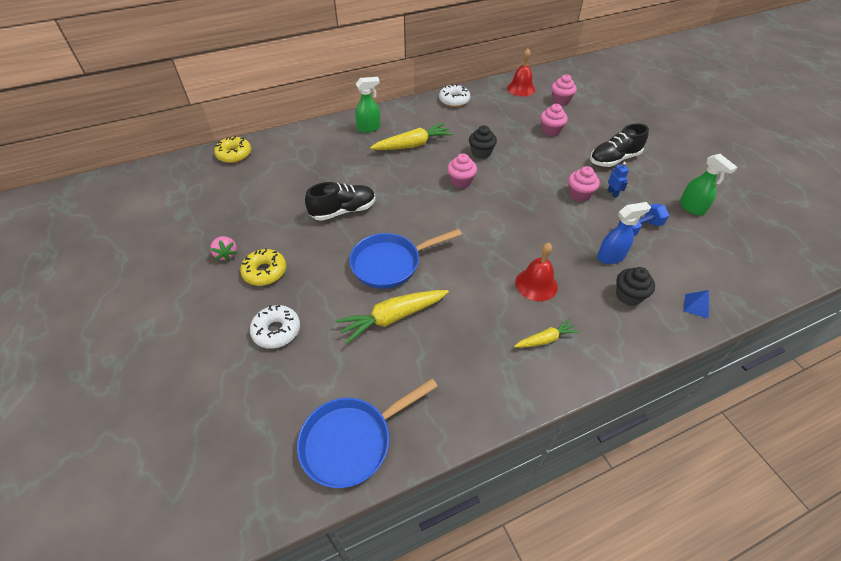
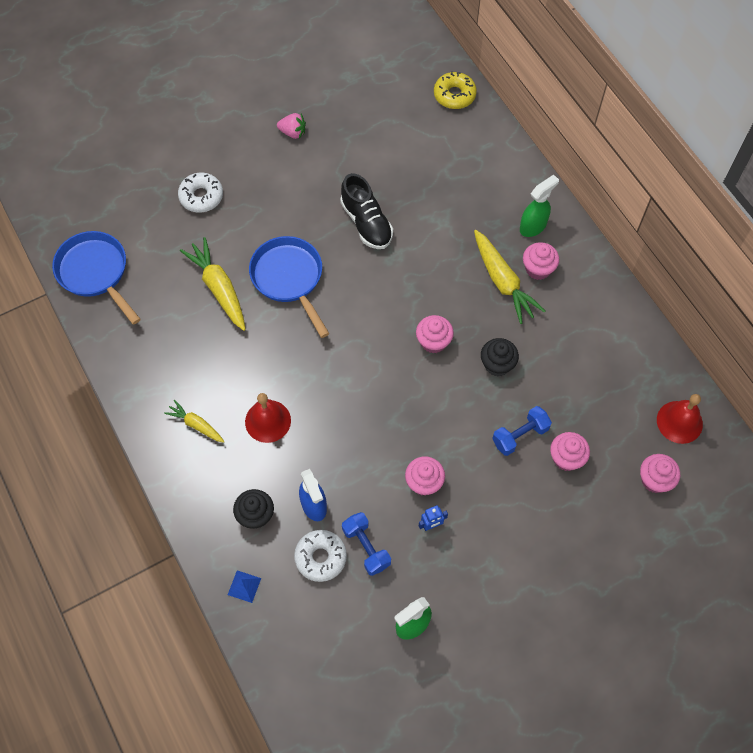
camera: 85 degrees right, 15 degrees up
(226, 254) = (293, 132): pink strawberry -> pink strawberry turned 135 degrees counterclockwise
(265, 272) = (271, 170): yellow donut -> none
(369, 128) = (533, 226): green spray bottle -> green spray bottle turned 105 degrees counterclockwise
(405, 129) = (538, 269): none -> pink cupcake
(454, 100) = (624, 326): white donut -> white donut (320, 557)
(536, 148) = (520, 435): none -> blue dumbbell
(545, 339) = (196, 425): yellow carrot -> yellow carrot turned 150 degrees clockwise
(614, 159) = (508, 539): black shoe -> none

